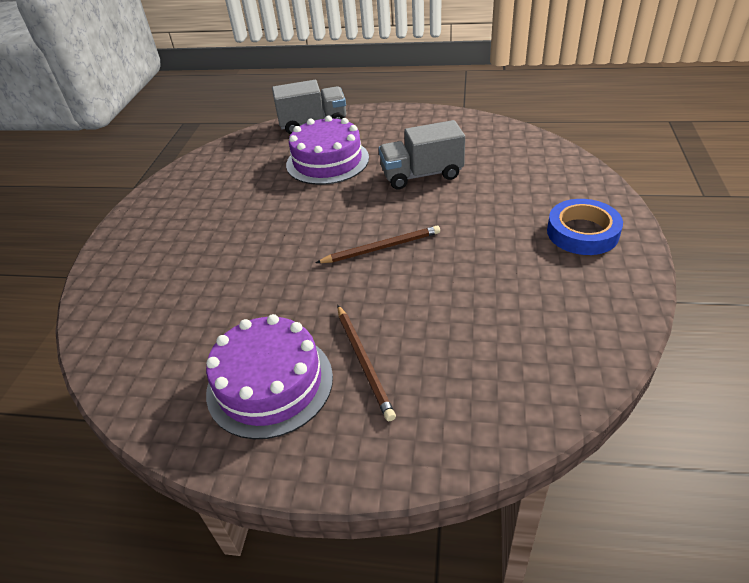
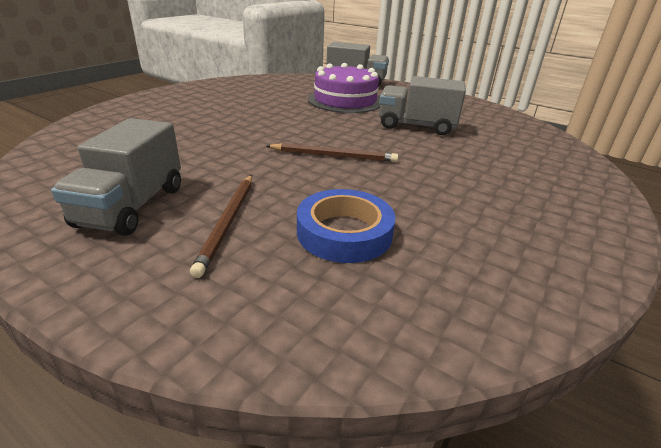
camera: 20 degrees right, 10 degrees down
(270, 383) = (132, 206): purple cake -> grey truck
(582, 232) = (553, 206): blue tape -> blue tape (344, 232)

